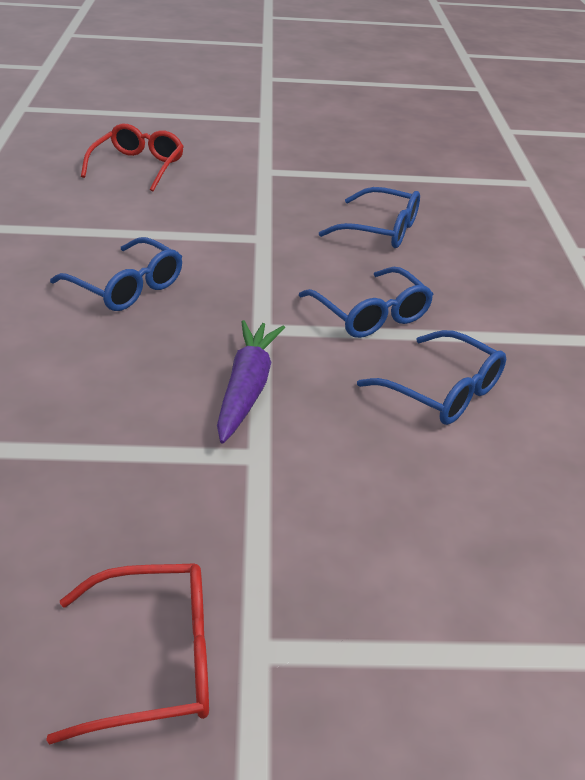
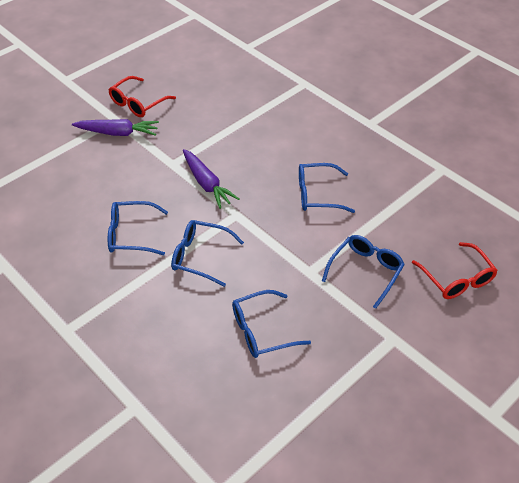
camera: 140 degrees right, 10 degrees up
(207, 210) = (365, 271): none -> blue glasses
(288, 602) = (118, 133): none -> purple carrot

